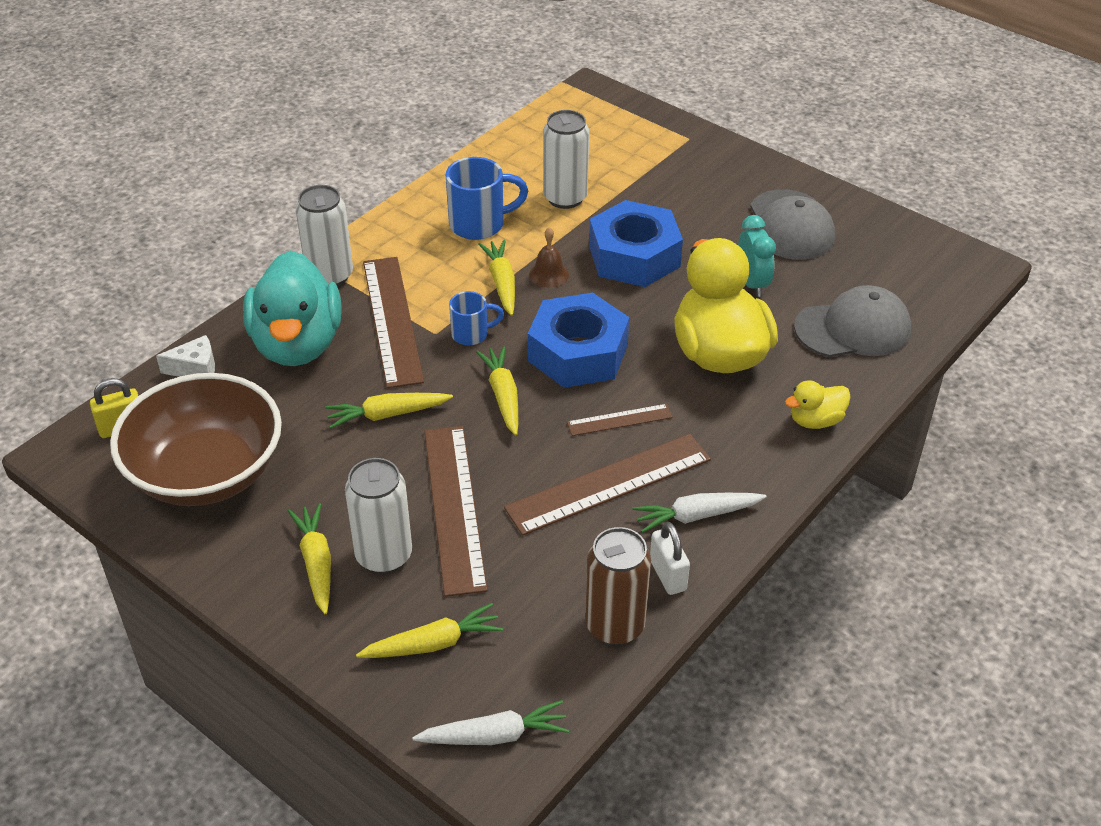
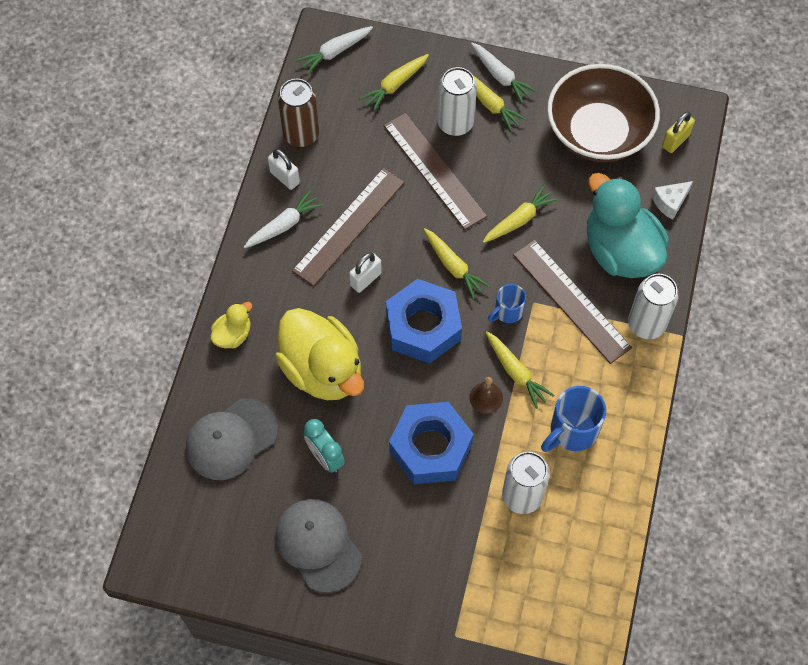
camera: 155 degrees right, 20 degrees up
(271, 594) = (501, 76): none -> white carrot
(619, 420) = (365, 279): brown ruler -> white padlock

